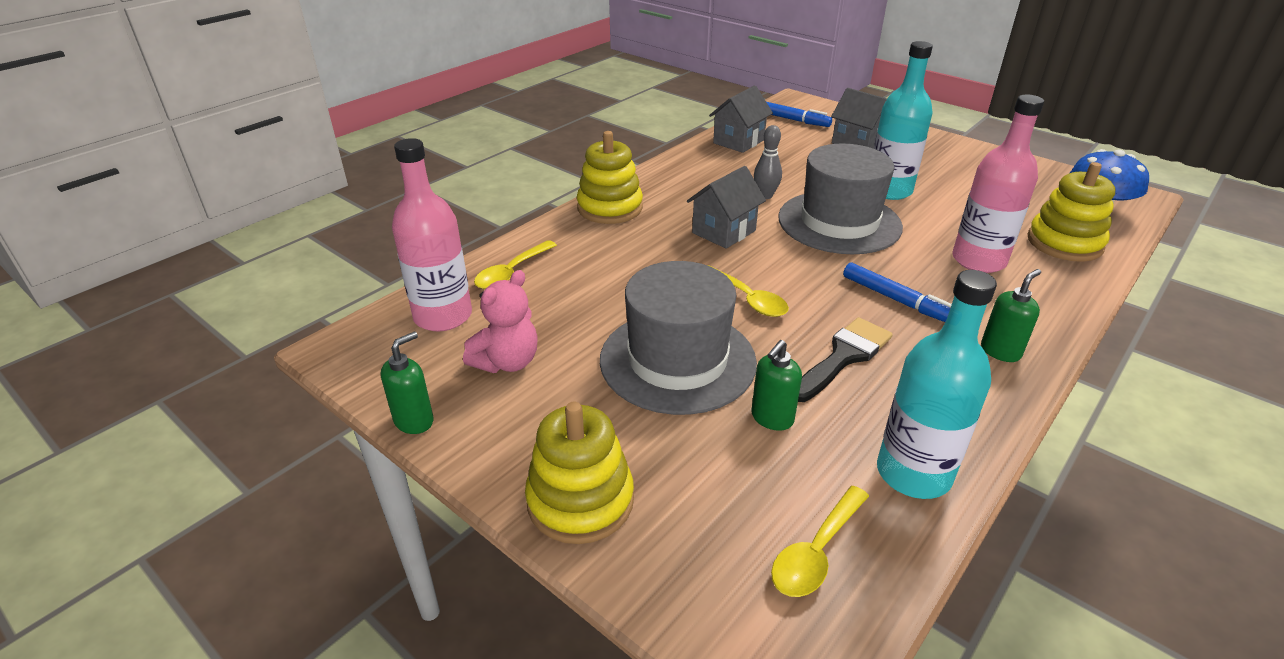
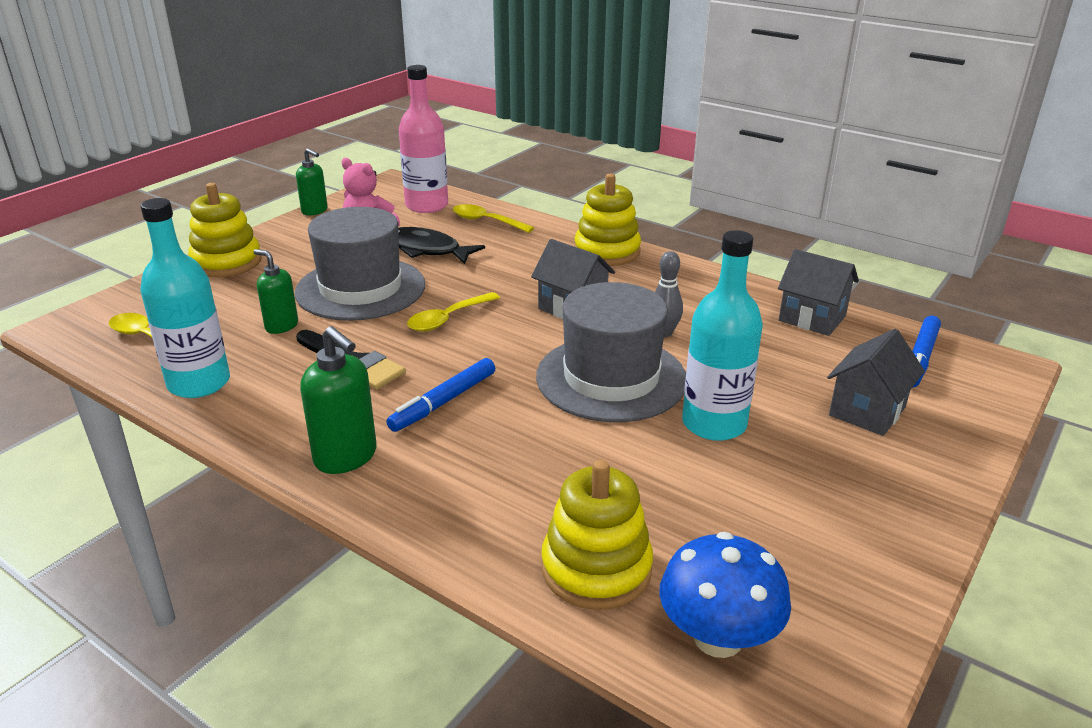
camera: 85 degrees right, 5 degrees down
(580, 314) = (426, 250): none -> black fish
(978, 260) = (534, 474): pink bottle -> none
(1000, 351) = (346, 457): green soap dispenser -> green soap dispenser, size x1.50

